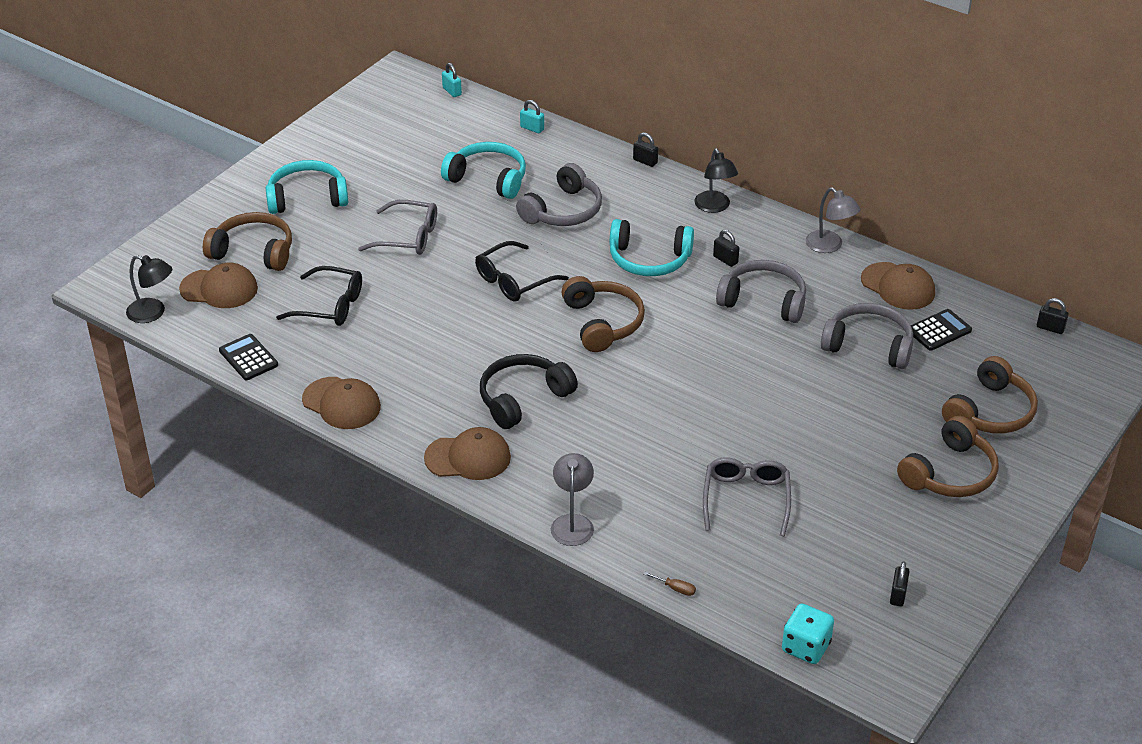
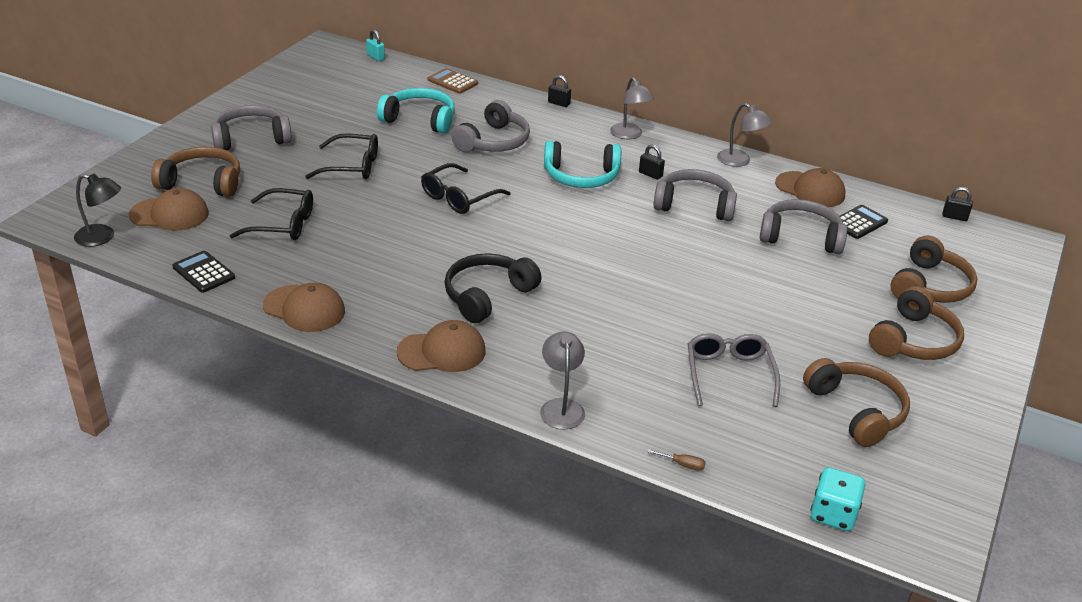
camera: 10 degrees left, 5 degrees down
(307, 198) = (251, 138): turquoise headphones -> grey headphones
(407, 237) = (351, 166): grey glasses -> black glasses
(532, 128) = (452, 82): turquoise padlock -> brown calculator
(602, 323) = (550, 228): brown headphones -> brown headphones (856, 410)
(714, 207) = (629, 135): black lamp -> grey lamp
(898, 595) = (906, 455): black padlock -> none

